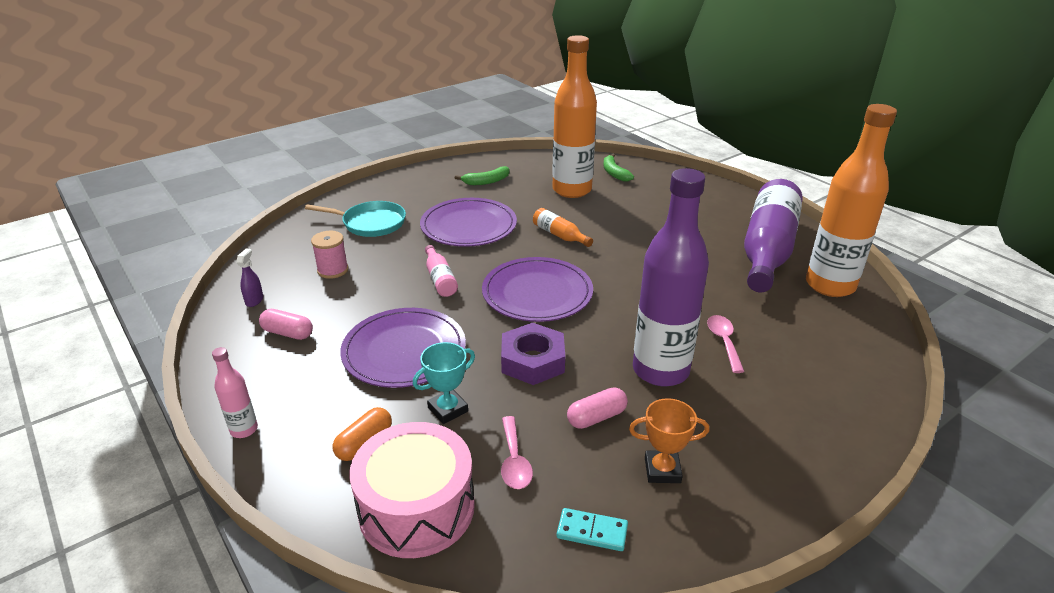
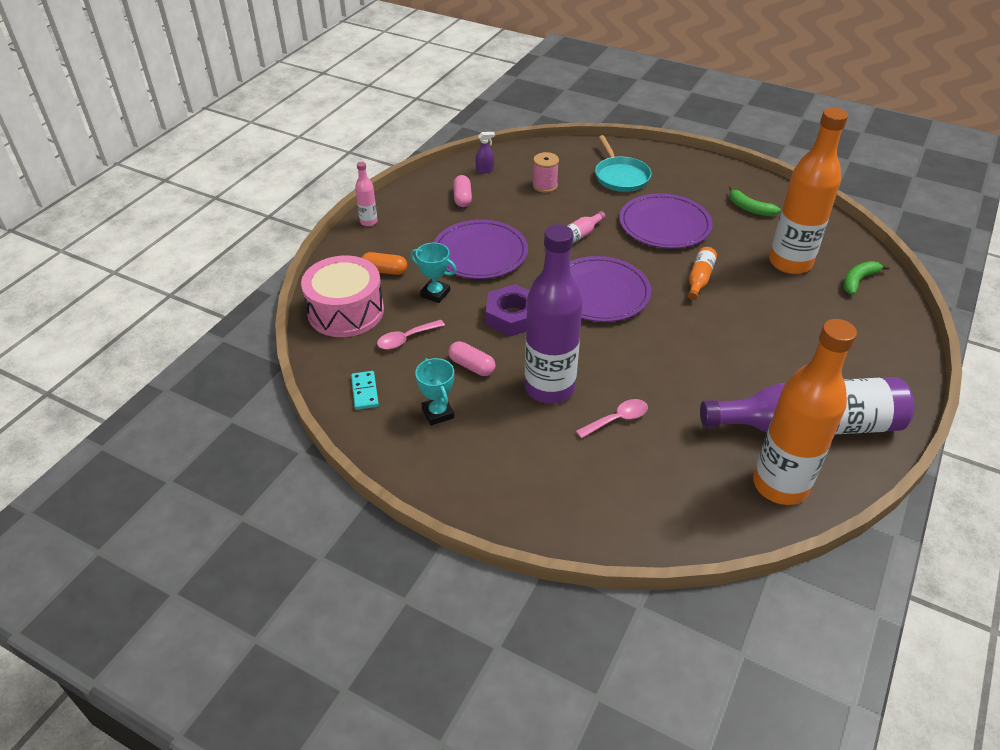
camera: 65 degrees right, 10 degrees up
(662, 470) = (438, 413): orange trophy -> turquoise trophy

